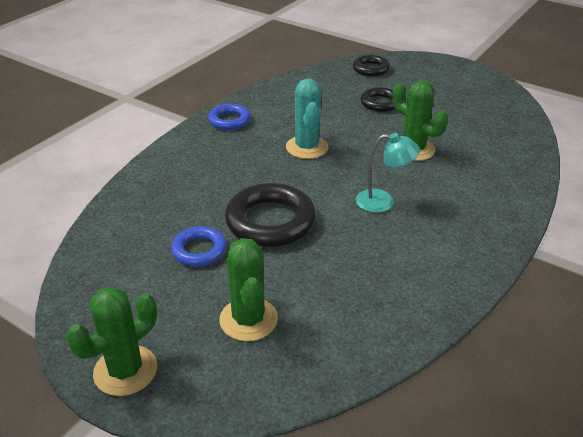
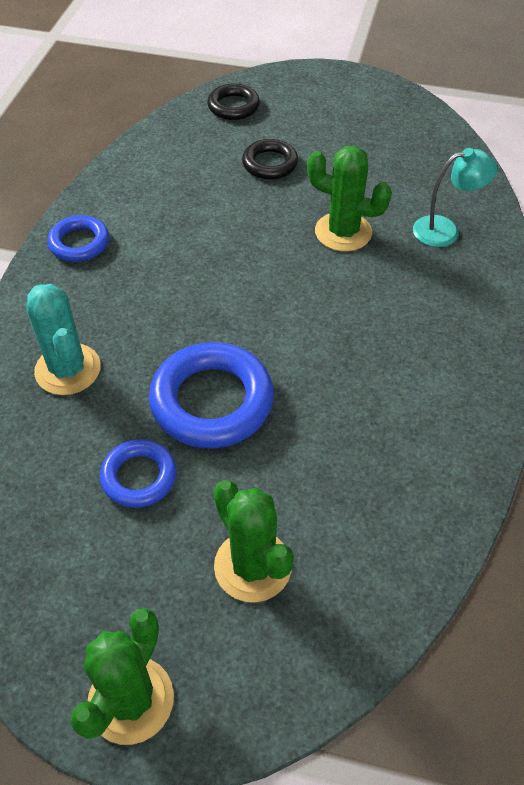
camera: 20 degrees left, 15 degrees up
(270, 221) = (212, 401): black ring -> blue ring
(307, 147) = (206, 264): turquoise cactus -> turquoise cactus (68, 369)
(383, 202) = (340, 328): turquoise lamp -> turquoise lamp (445, 230)

